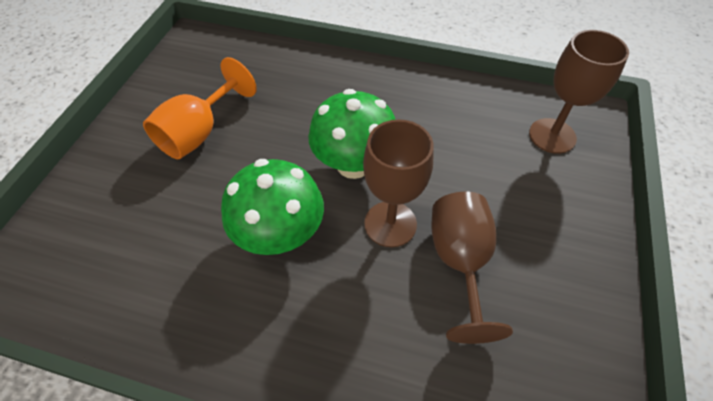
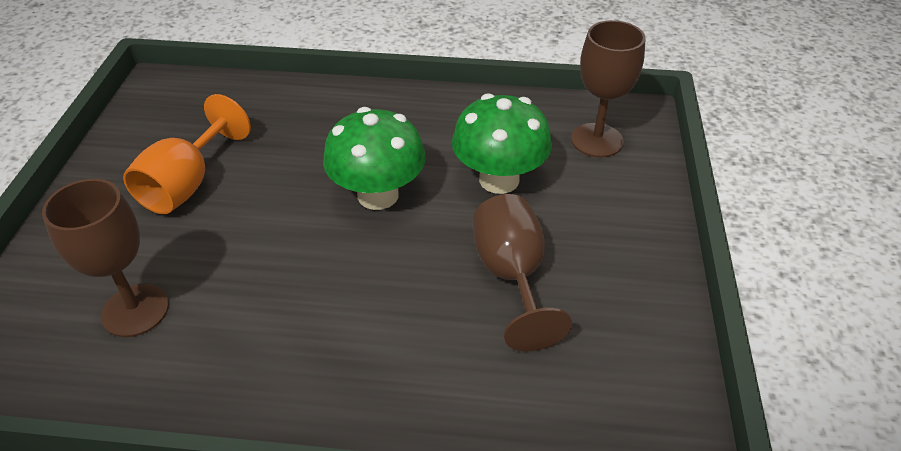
camera: 10 degrees left, 10 degrees down
(280, 235) = (304, 276): green mushroom -> green mushroom (499, 179)
(390, 224) = (429, 249): brown goblet -> brown goblet (135, 310)

